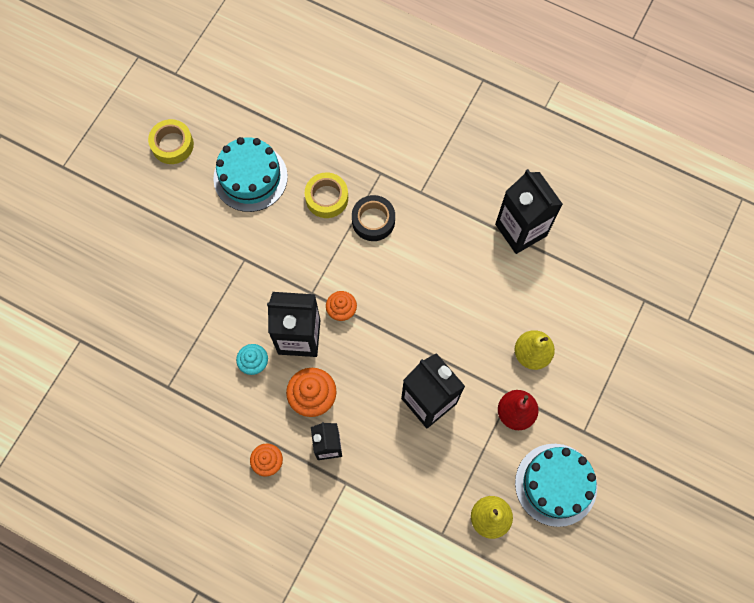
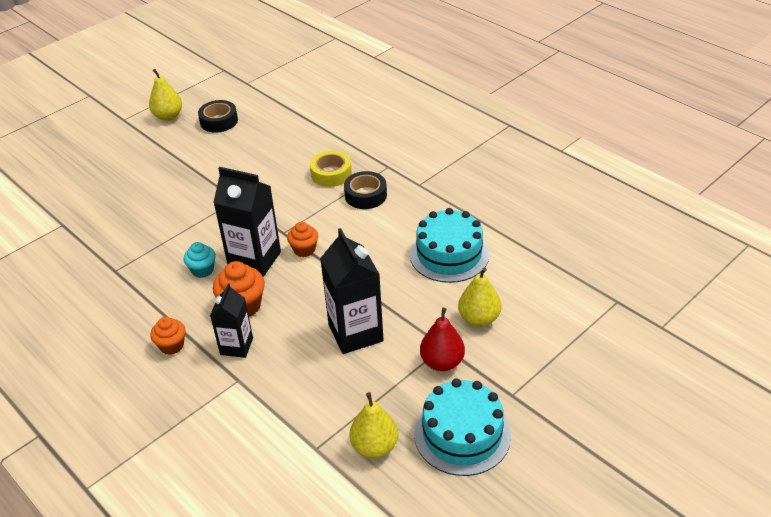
camera: 20 degrees right, 30 degrees down
(111, 150) = (168, 116): none -> yellow pear
(172, 145) = (219, 121): yellow tape -> black tape
(250, 177) = (272, 150): turquoise cake -> turquoise cake (449, 254)
(521, 230) = (505, 226): black carton -> none

